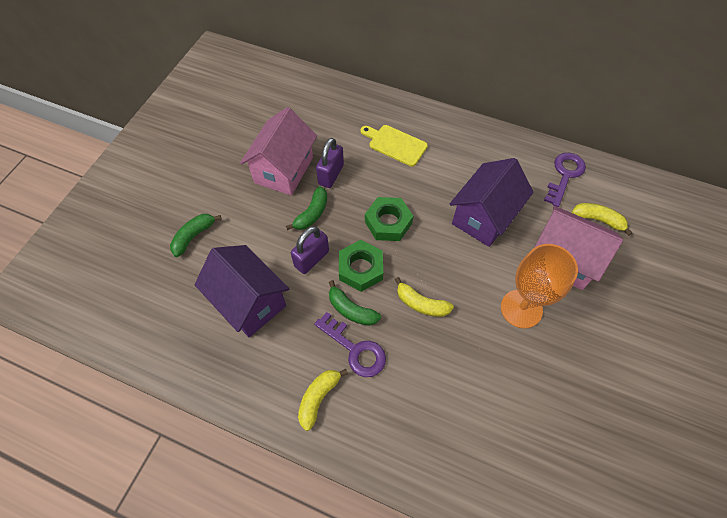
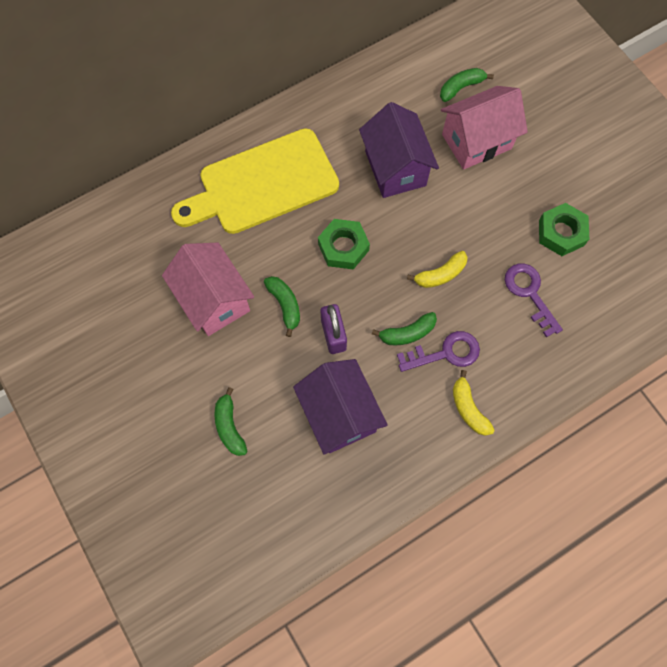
camera: 55 degrees left, 10 degrees up
(249, 302) = (339, 414): purple house -> purple house turned 75 degrees clockwise
(331, 175) = (253, 261): purple padlock -> none
(361, 269) = (373, 300): green nut -> green nut (561, 233)
(395, 144) = (262, 184): yellow cutting board -> yellow cutting board, size x2.09
(521, 309) = (496, 204): orange goblet -> none
(564, 175) = (401, 77): purple key -> purple key (529, 293)
(598, 220) = (461, 87): yellow banana -> green banana

